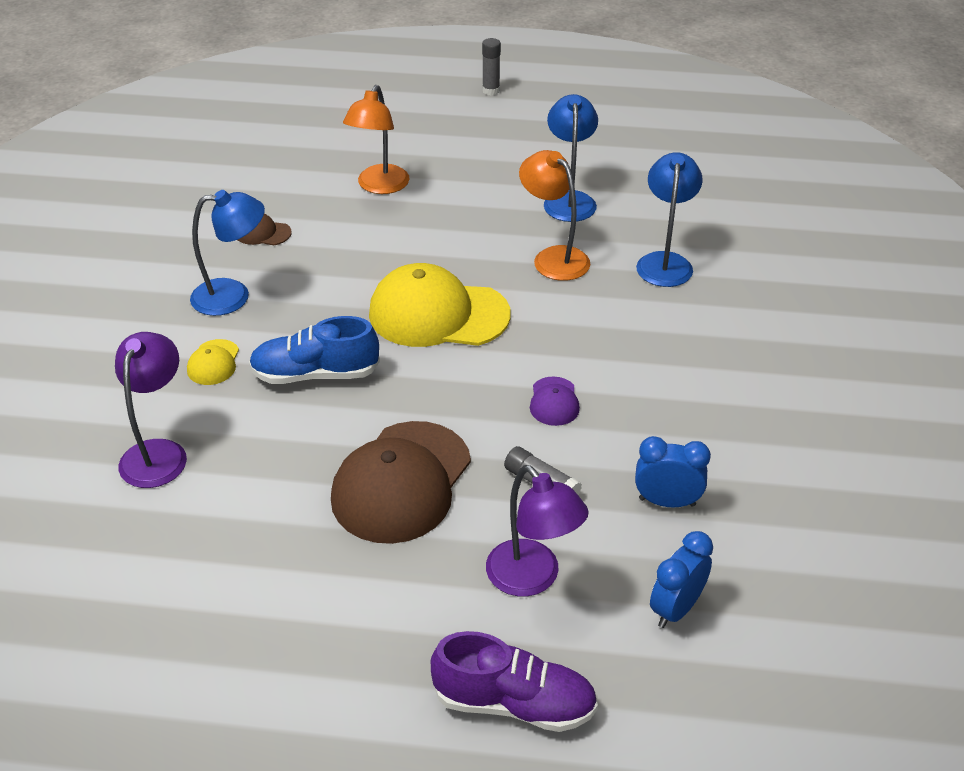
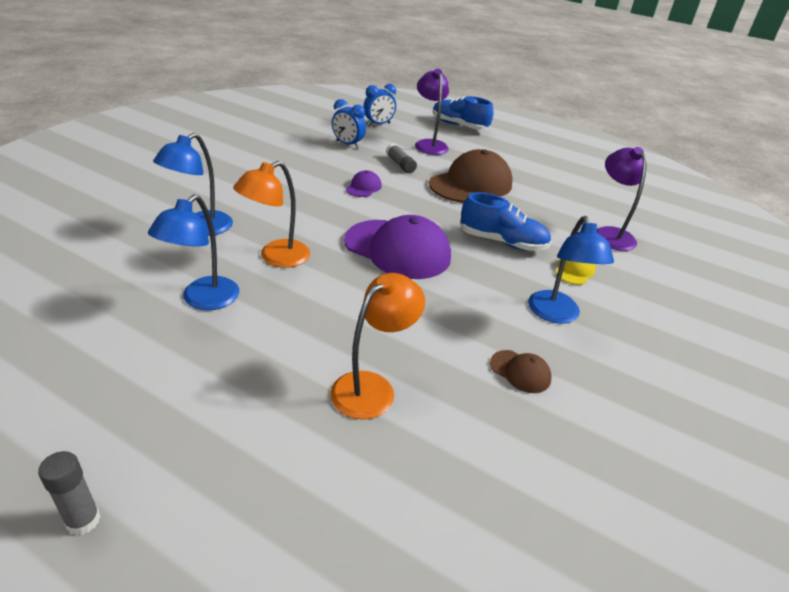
camera: 160 degrees left, 5 degrees down
(158, 453) = (609, 234): purple lamp -> purple lamp turned 135 degrees clockwise
(233, 296) = (556, 315): blue lamp -> blue lamp turned 105 degrees counterclockwise
(438, 314) = (397, 249): yellow cap -> purple cap
(514, 703) = (459, 126): purple shoe -> blue shoe
(553, 257) = (276, 258): orange lamp -> orange lamp turned 60 degrees clockwise

